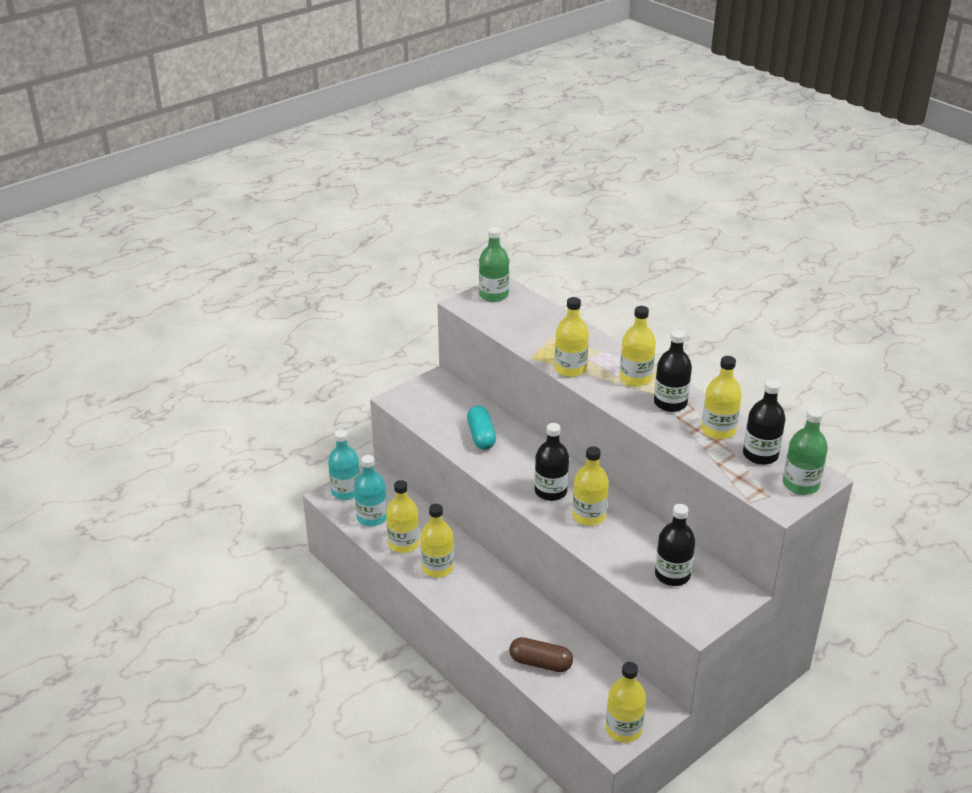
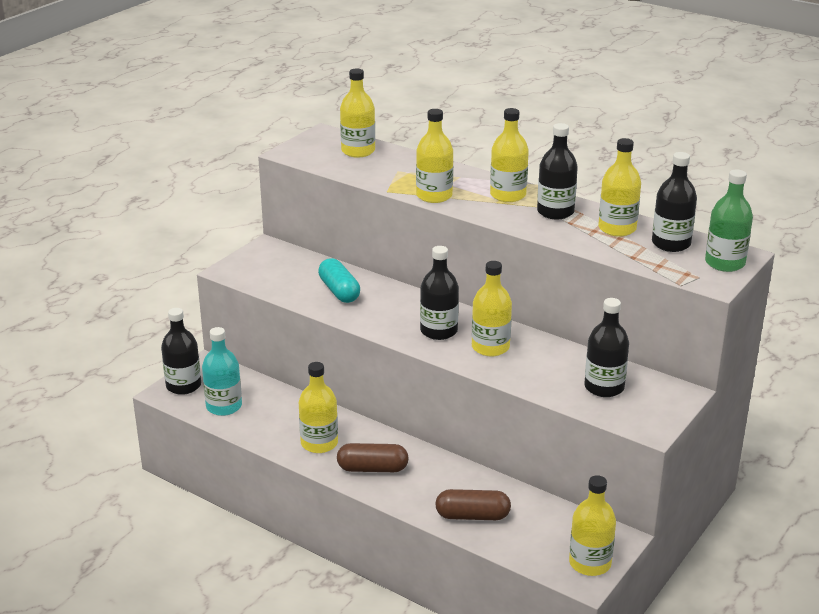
camera: 15 degrees left, 5 degrees down
(346, 491) = (183, 386): turquoise bottle -> black bottle
(403, 543) = (271, 426): yellow bottle -> yellow bottle (358, 151)
(473, 600) = (372, 468): none -> brown capsule
(493, 295) = (318, 142): green bottle -> none

